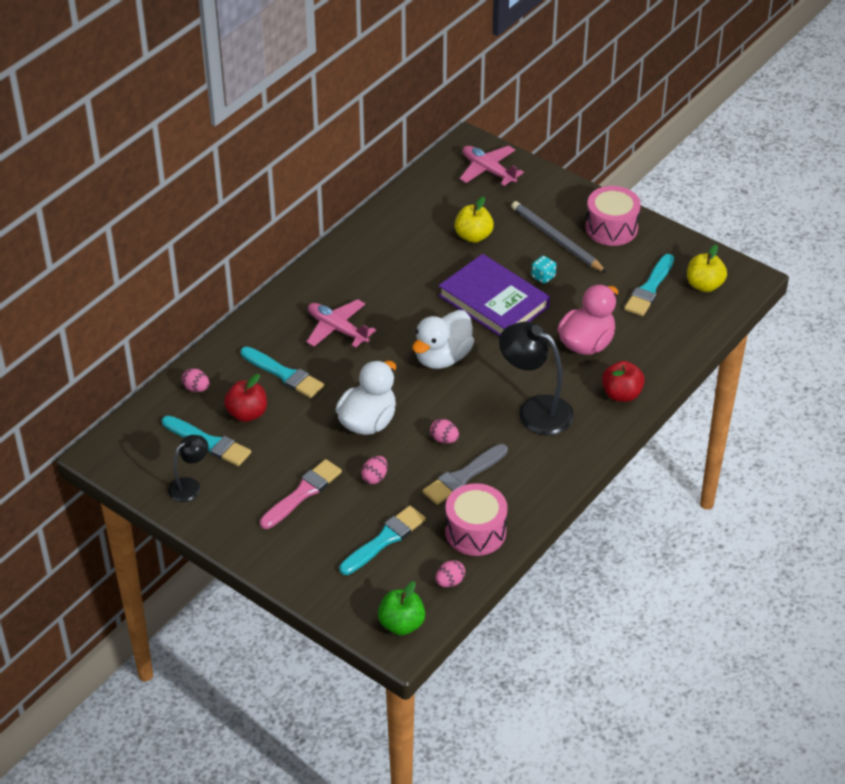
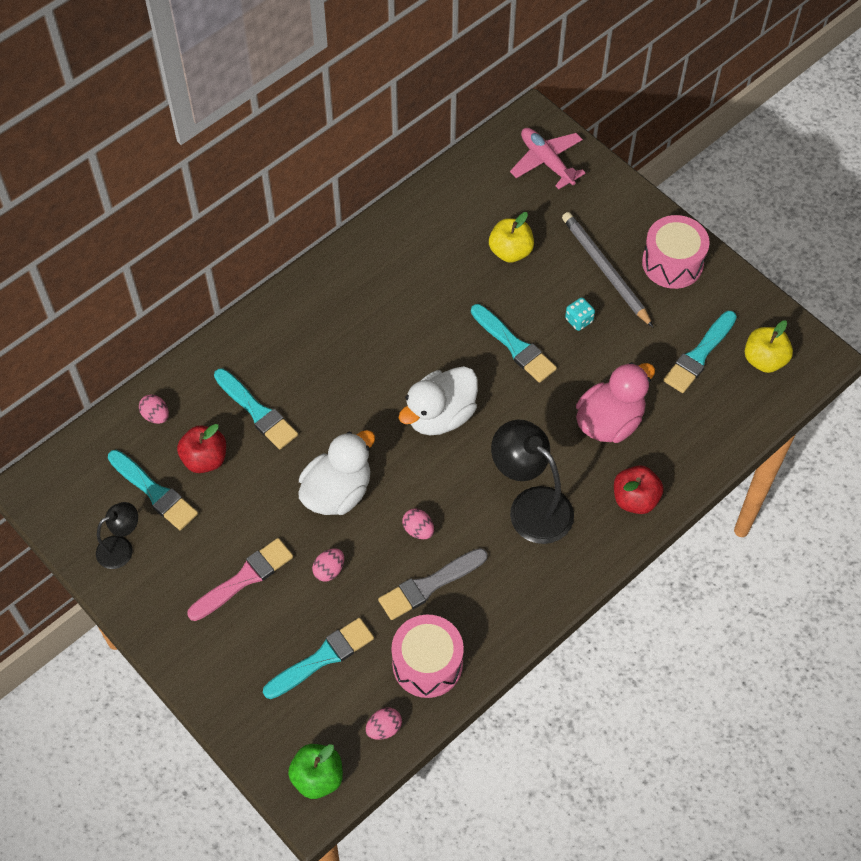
camera: 10 degrees right, 15 degrees up
(337, 329) = (329, 358): pink plane -> none
(493, 301) = (514, 346): purple book -> turquoise brush

